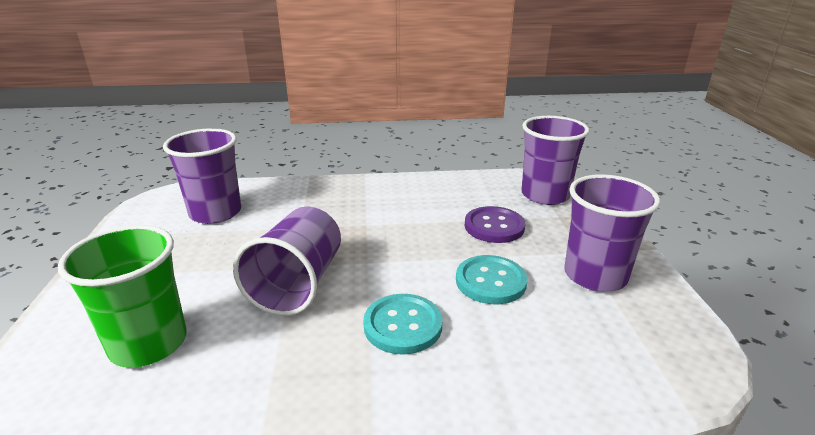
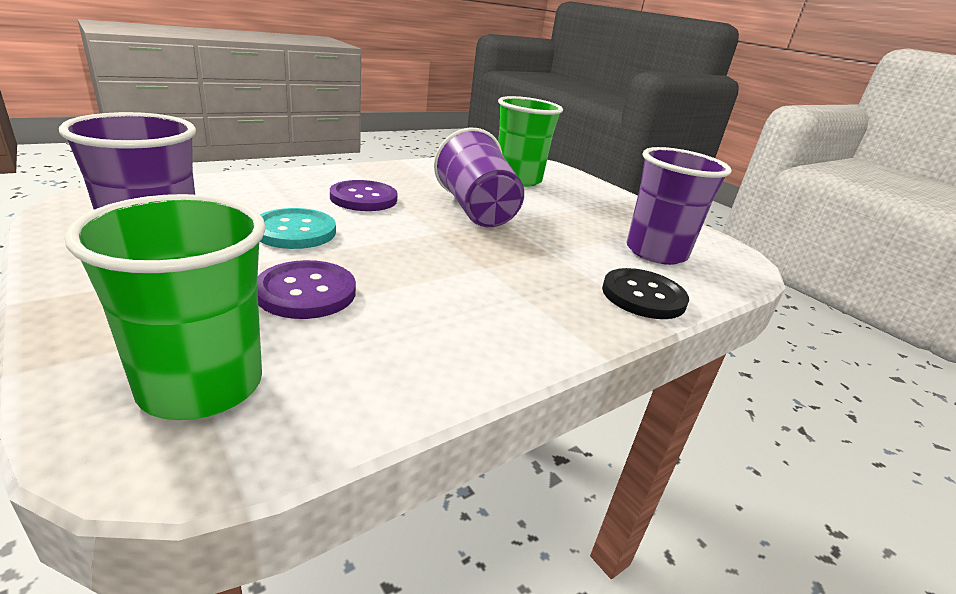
camera: 145 degrees right, 0 degrees up
(292, 190) = (643, 296): none -> black button
(403, 325) = (363, 198): turquoise button -> purple button
(545, 195) = (201, 385): purple cup -> green cup

